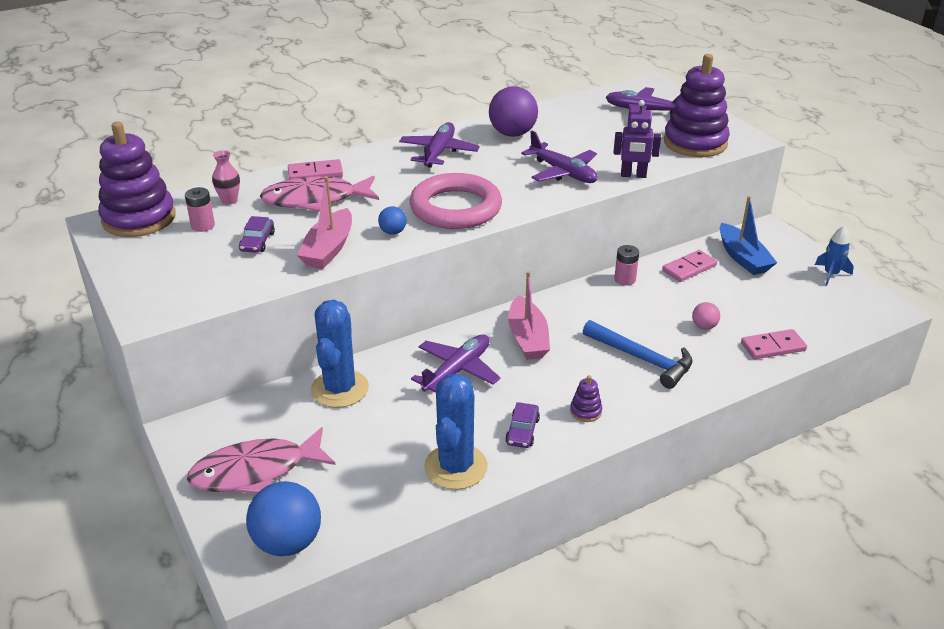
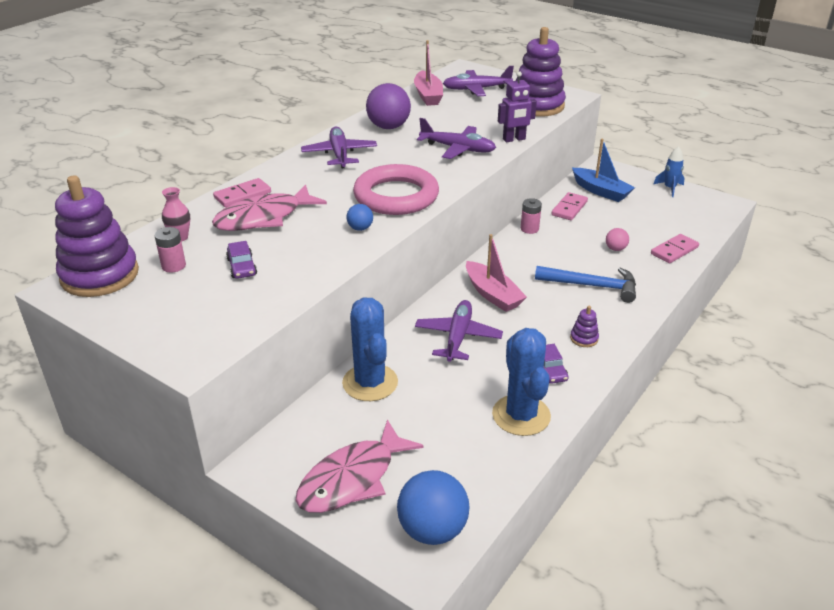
camera: 25 degrees left, 0 degrees up
(328, 249) = (315, 256): pink boat -> pink boat (428, 95)

